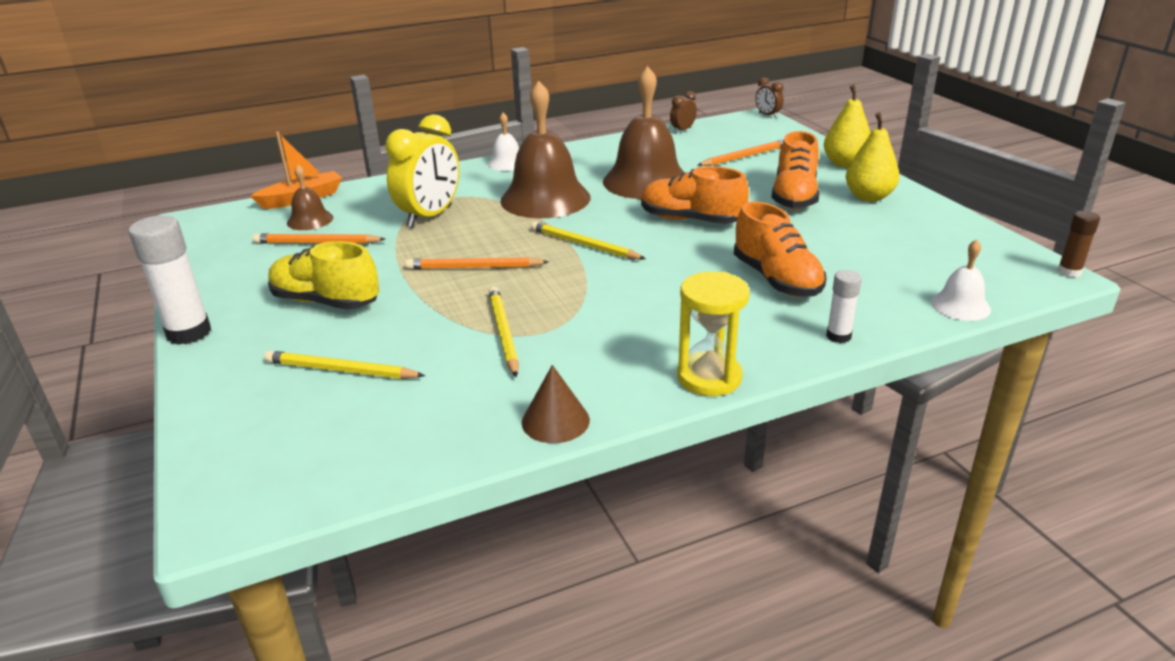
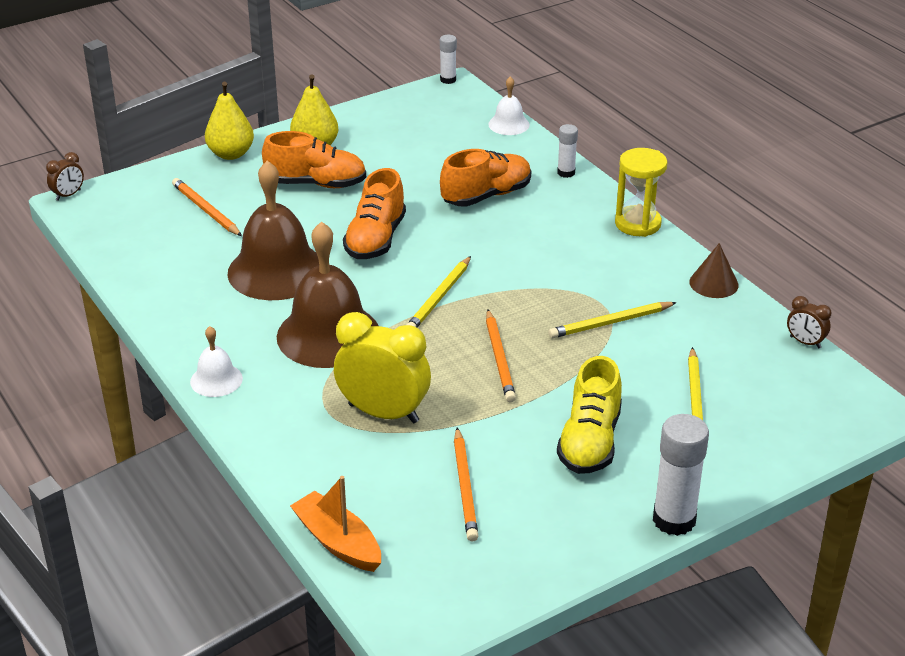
camera: 100 degrees left, 5 degrees up
(310, 220) = (404, 513): brown bell -> none
(682, 130) = (112, 253): brown clock -> brown clock (805, 342)
(1069, 272) = (448, 80): brown glue stick -> white glue stick

